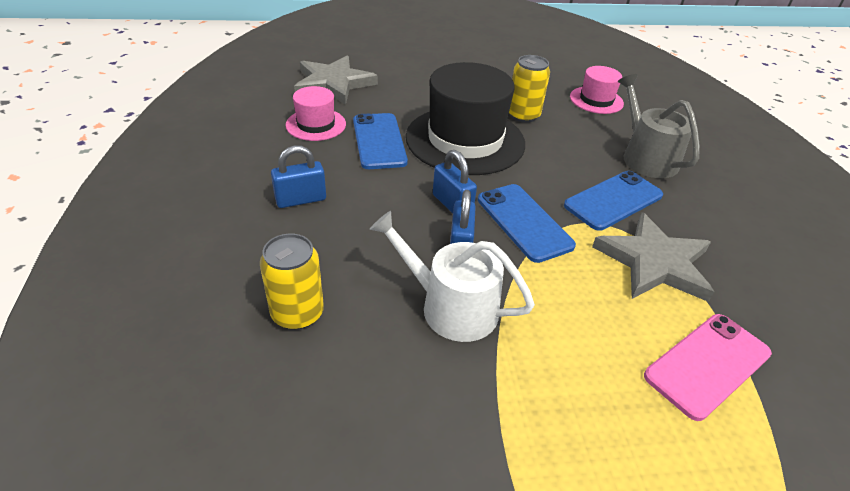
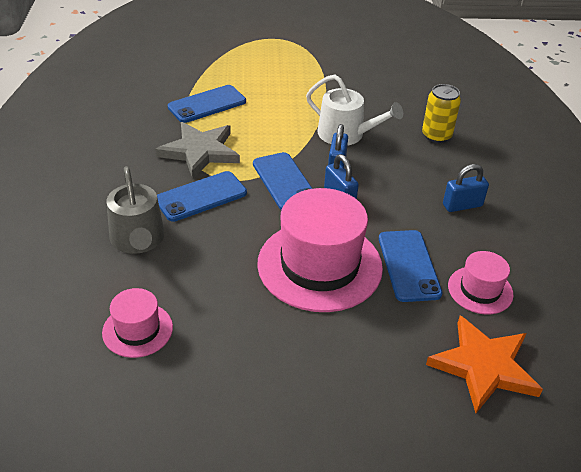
camera: 175 degrees left, 0 degrees up
(334, 83) = (483, 366): grey star -> orange star
(465, 140) = (319, 265): black hat -> pink hat
(523, 115) = (245, 302): yellow can -> none
(708, 365) = (207, 104): pink phone -> blue phone

